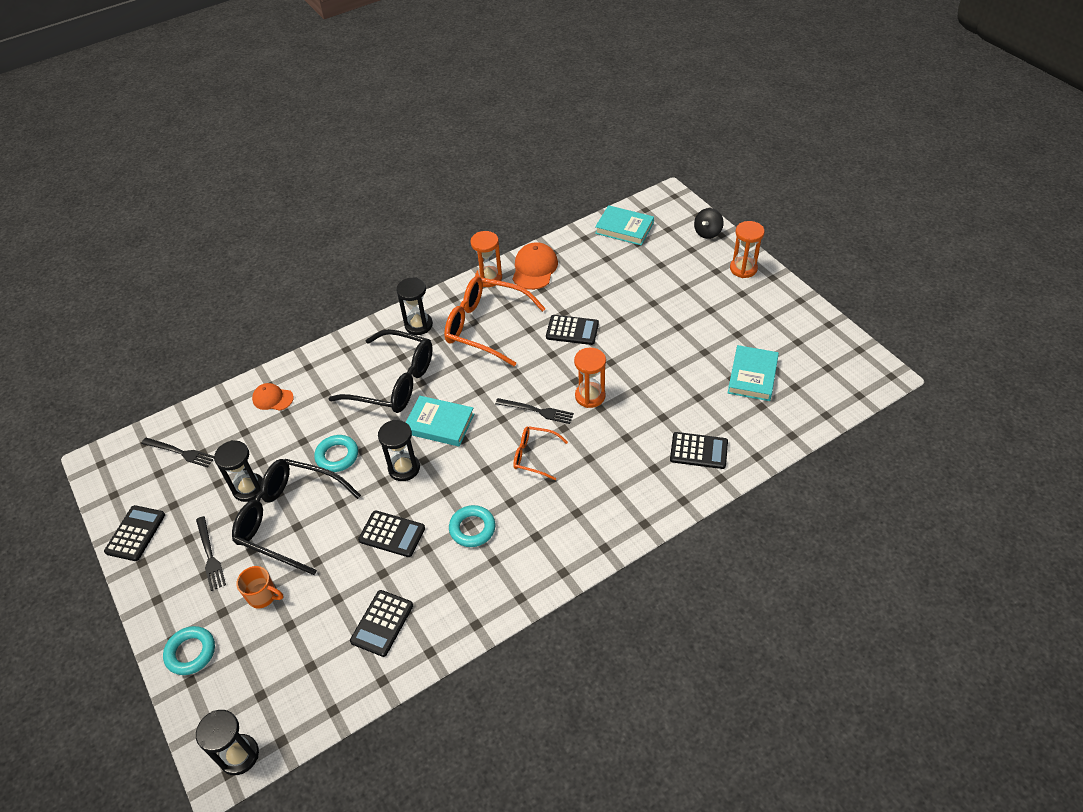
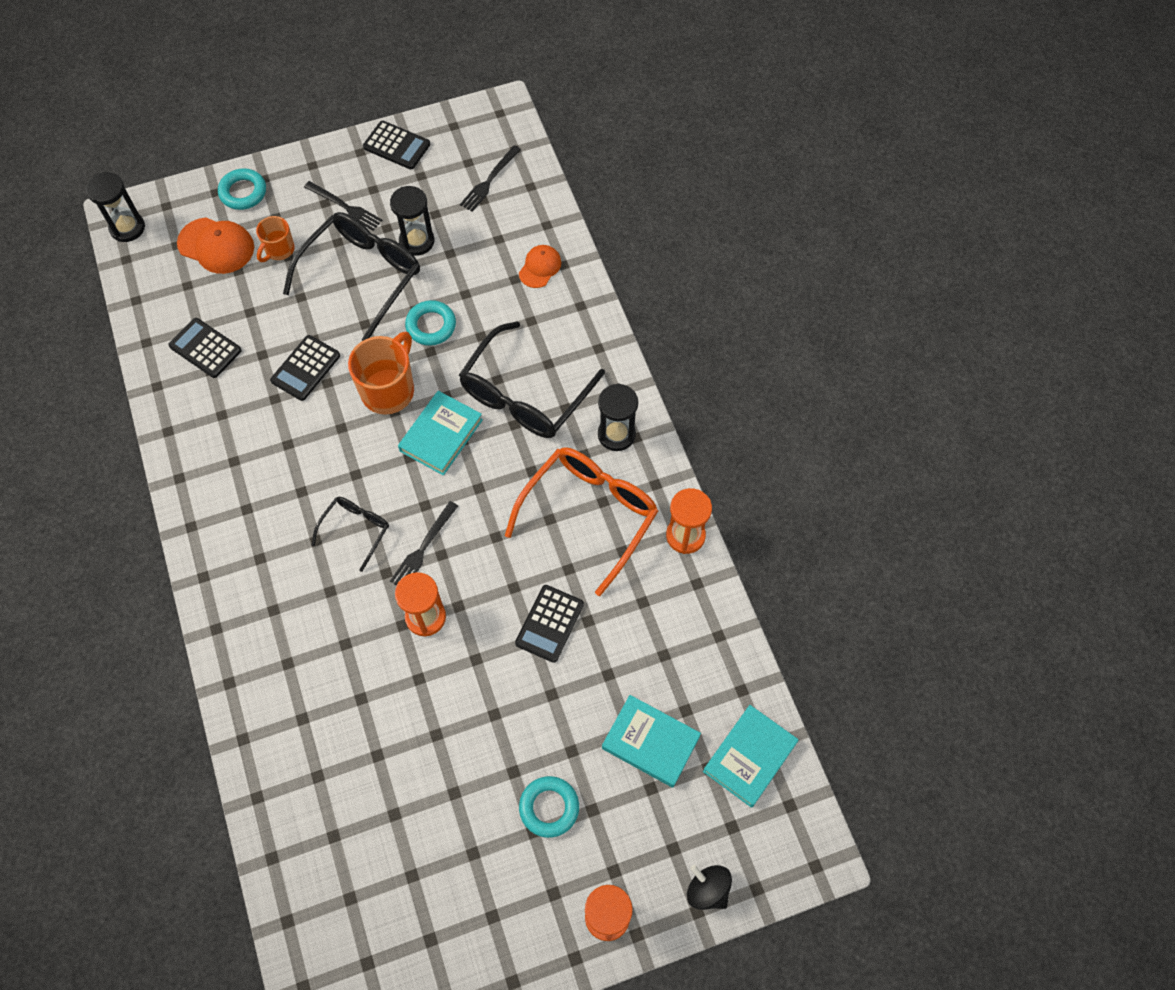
camera: 100 degrees right, 15 degrees up
(210, 555) = (345, 207): black fork -> black fork turned 135 degrees counterclockwise
(404, 468) = (389, 390): black hourglass -> orange mug
(472, 528) = (281, 446): turquoise ring -> turquoise ring (549, 807)
(534, 268) = (689, 601): orange cap -> orange cap (216, 246)
(534, 456) = (356, 530): orange glasses -> black glasses
(698, 451) = (292, 726): black calculator -> none
(752, 376) = (388, 844): turquoise book -> turquoise book (650, 742)

